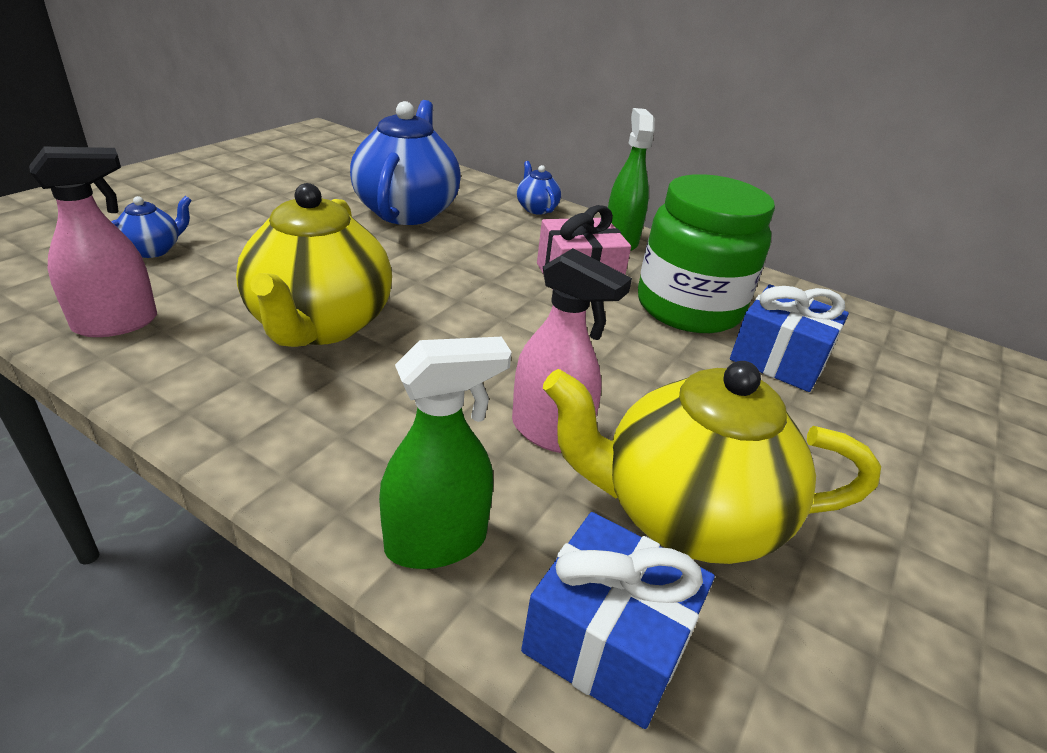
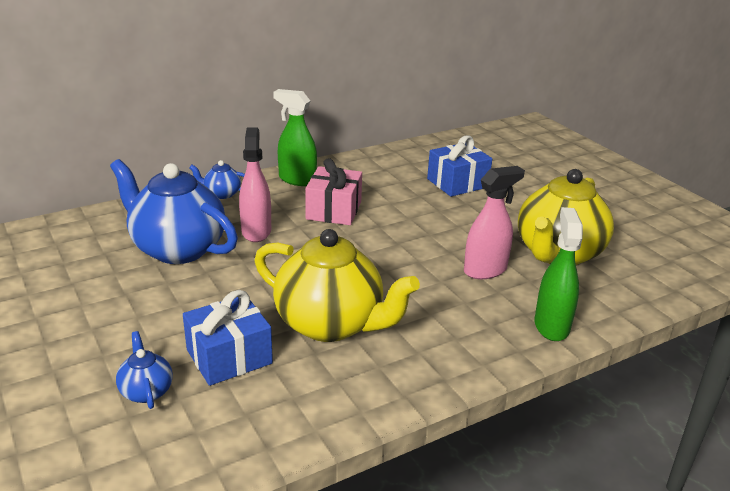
camera: 60 degrees left, 5 degrees down
(116, 323) = (269, 419): pink spray bottle -> pink spray bottle (256, 231)
(608, 640) = (619, 297): blue gift -> blue gift (229, 357)
(688, 308) = (393, 188): green jar -> none

